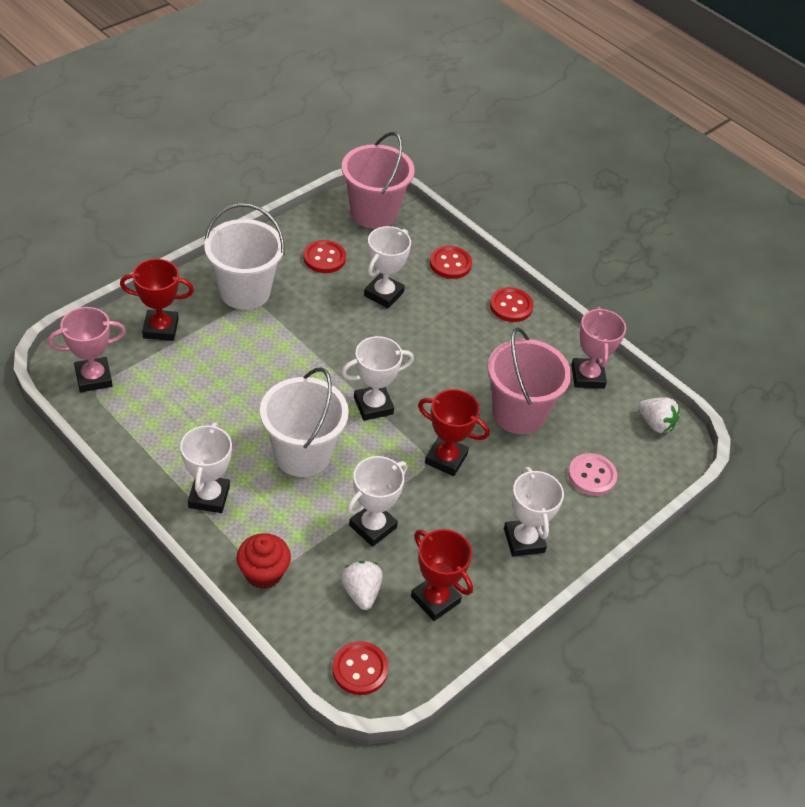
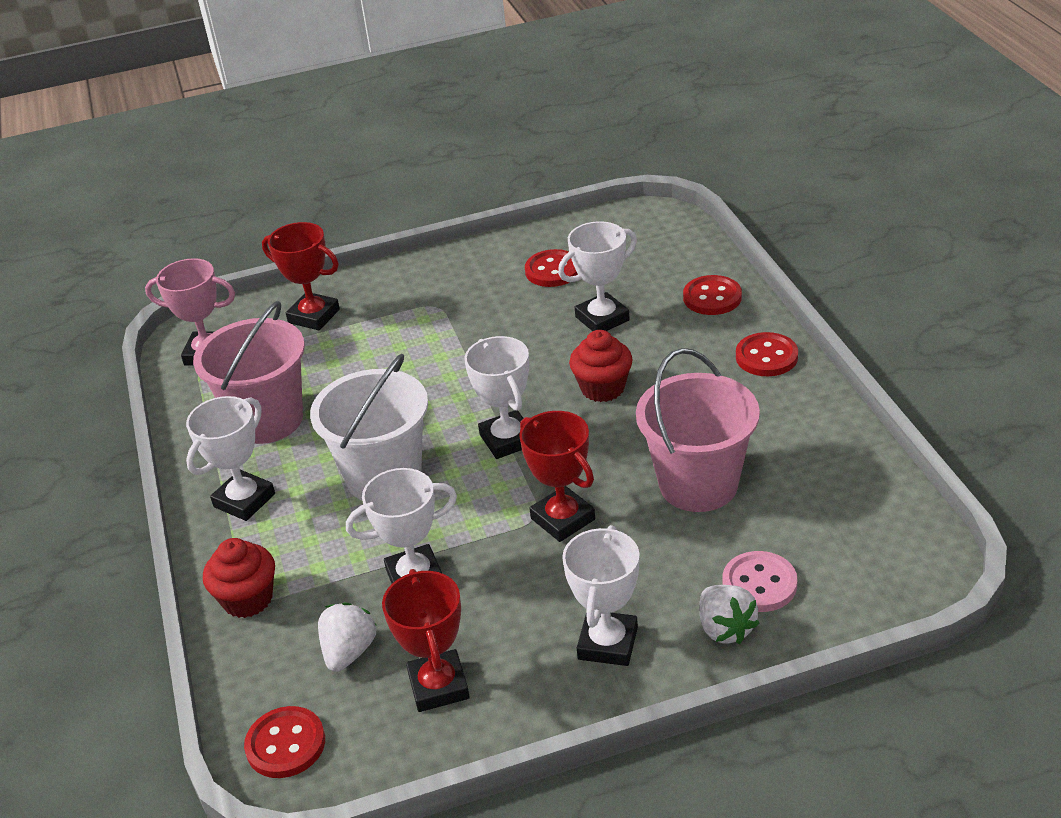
camera: 35 degrees right, 10 degrees down
(245, 291) = (434, 292): white bucket -> none
(373, 406) = (507, 440): white trophy -> white trophy turned 60 degrees clockwise
(374, 213) = (646, 231): pink bucket -> pink bucket (267, 420)
(416, 351) = (602, 388): none -> red cupcake
(587, 376) = (828, 458): pink trophy -> none
(655, 424) = (900, 537): white strawberry -> white strawberry (725, 629)

